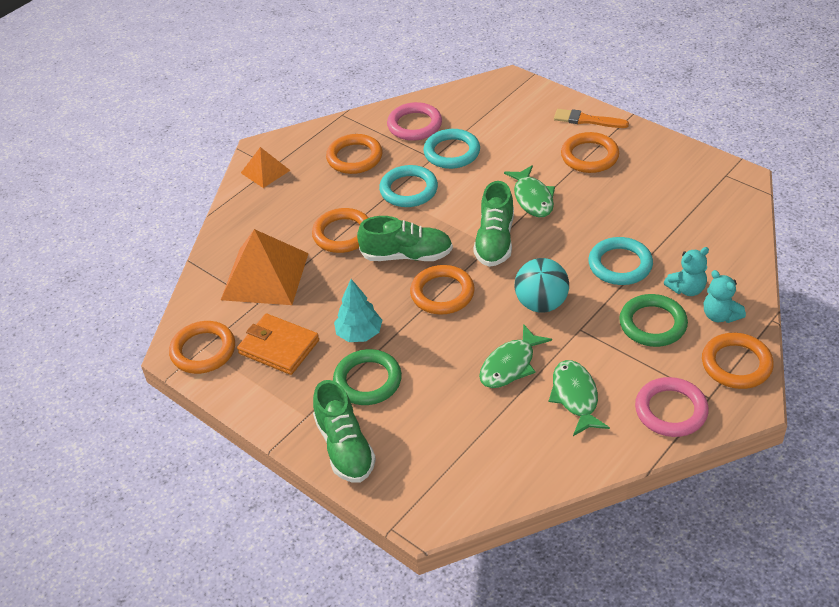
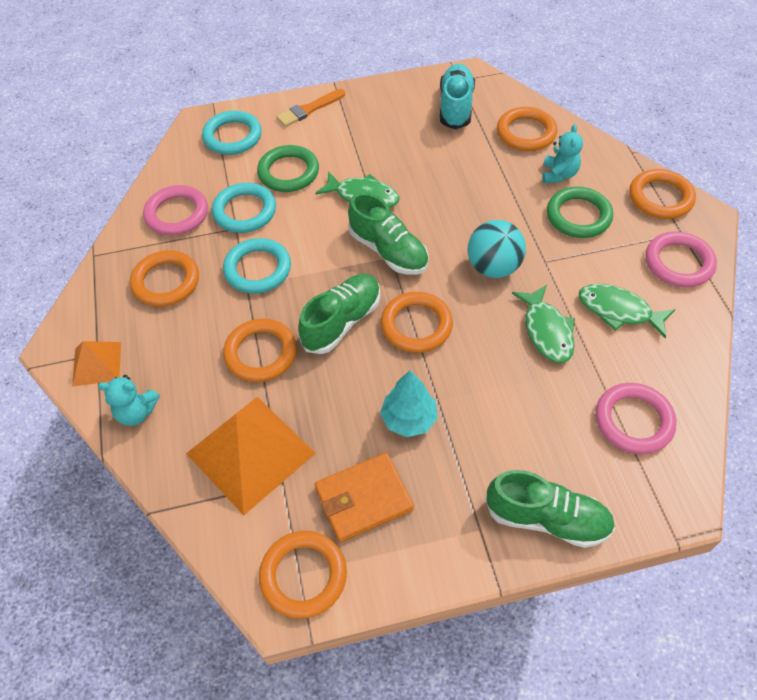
camera: 55 degrees left, 10 degrees up
(367, 380) = (476, 448): green ring -> green ring (288, 172)
(474, 456) = (633, 421): none -> pink ring
(589, 156) = (353, 134): orange ring -> orange ring (526, 133)
(620, 265) = (496, 194): turquoise ring -> turquoise ring (232, 136)
(691, 191) = (456, 107): none -> turquoise shoe
(720, 315) = (603, 175): turquoise teddy bear -> turquoise teddy bear (136, 412)

